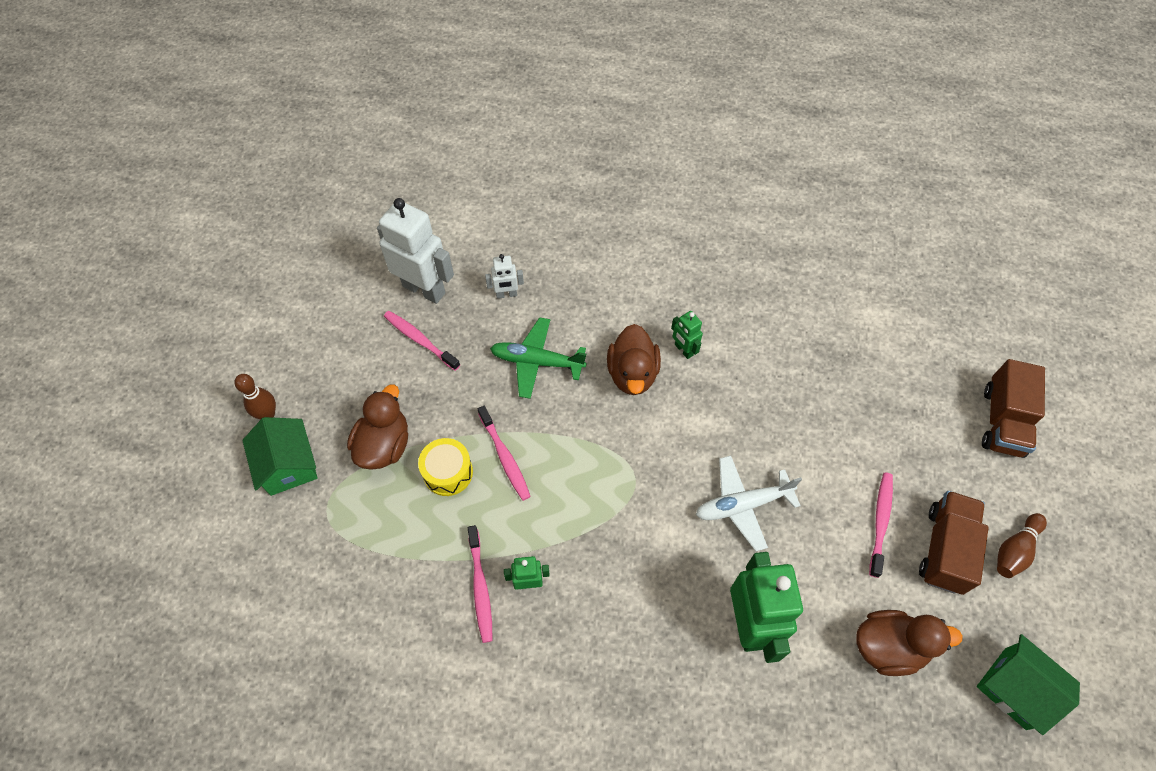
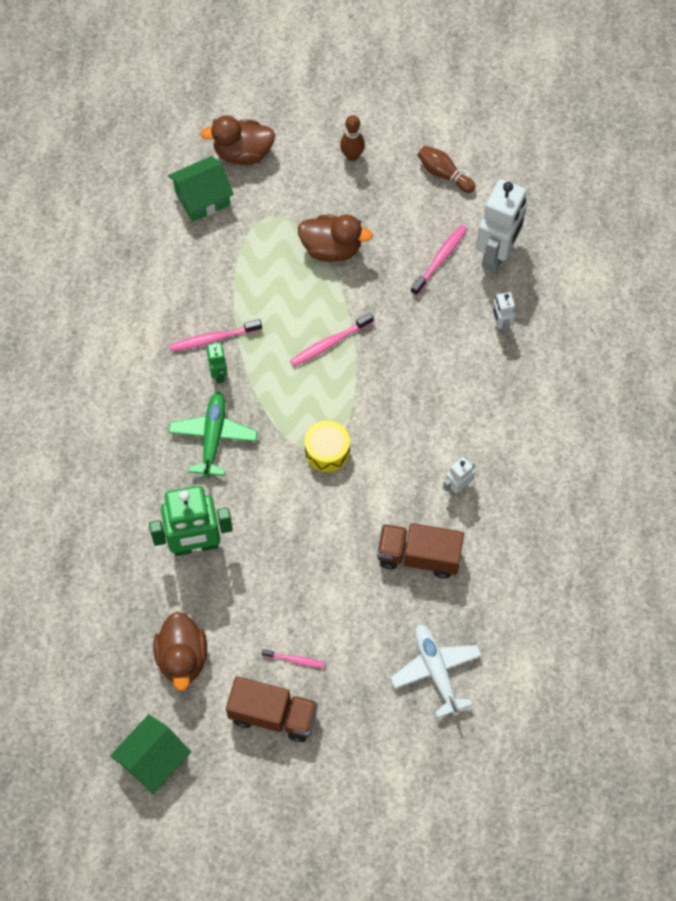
camera: 85 degrees right, 5 degrees up
(288, 465) = (306, 181): green house -> green house (202, 198)
(448, 472) = (311, 301): yellow drum -> yellow drum (327, 451)
(537, 362) = (429, 359): green plane -> green plane (213, 437)
(632, 374) = (425, 442): brown duck -> brown duck (243, 153)
(683, 350) = (457, 487): green robot -> white robot
(742, 505) = (301, 540): white plane -> white plane (436, 671)
(880, 522) = (295, 660): pink toothbrush -> pink toothbrush, size x0.62
(1002, 421) = (411, 788): brown truck -> brown truck (418, 556)
(1014, 550) = (277, 779): brown bowling pin -> brown bowling pin (444, 174)

